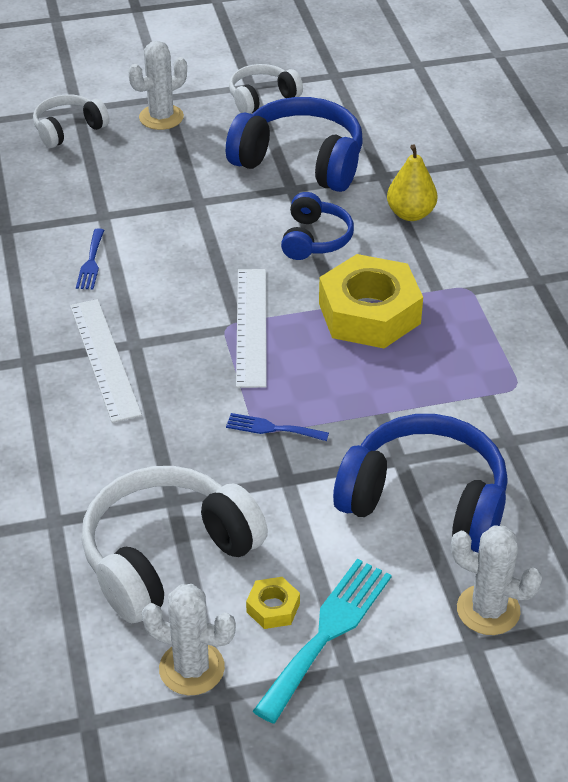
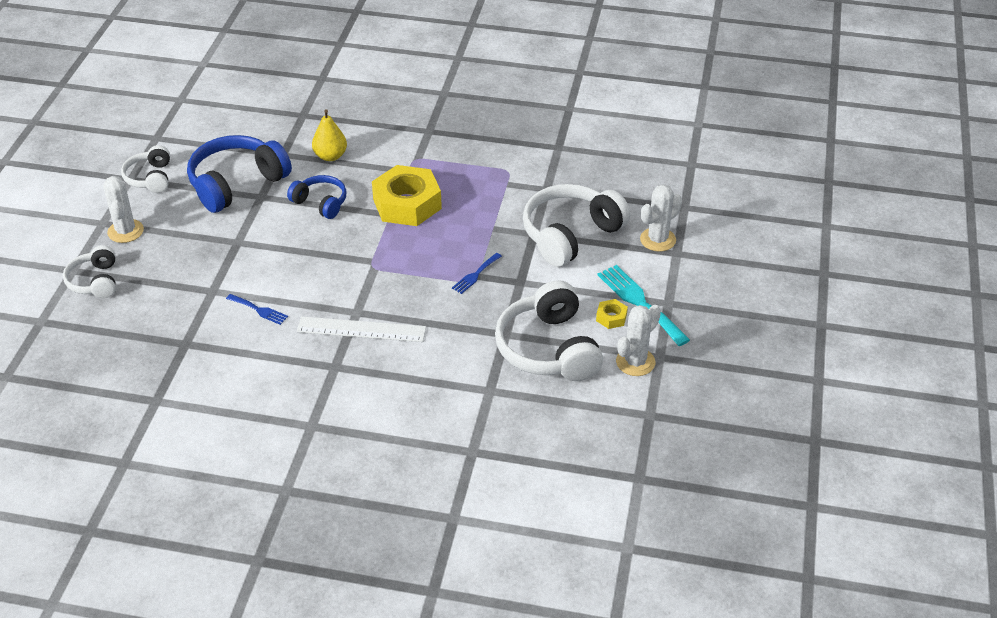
camera: 65 degrees left, 0 degrees up
(251, 326) = (381, 256): white ruler -> none
(425, 501) = (571, 235): blue headphones -> white headphones

